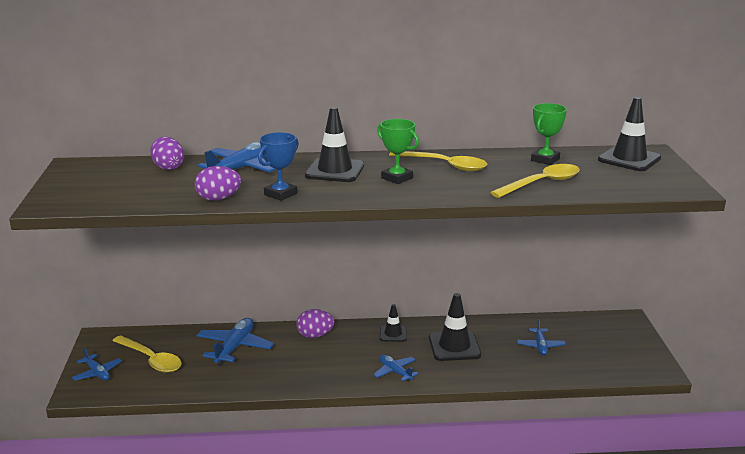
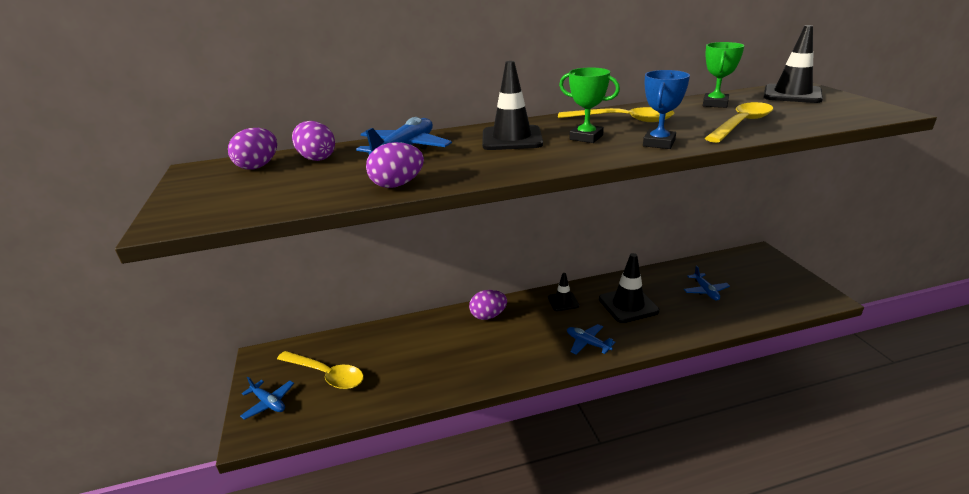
camera: 10 degrees left, 5 degrees up
(120, 168) = (258, 166): none -> purple egg
(235, 347) = (412, 343): blue plane -> none
(280, 194) = (470, 170): blue trophy -> blue trophy (659, 143)

